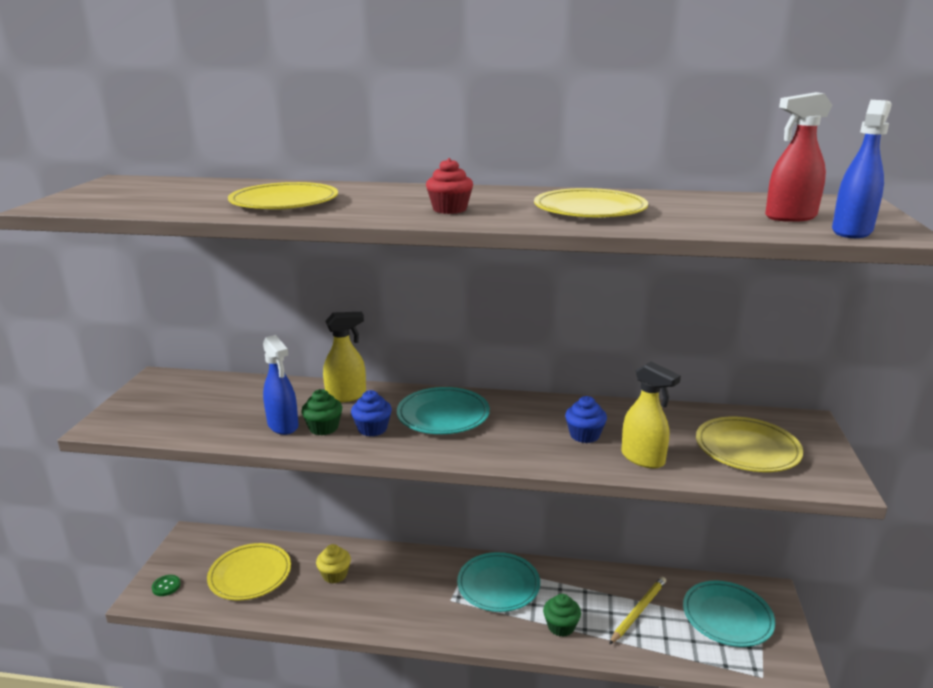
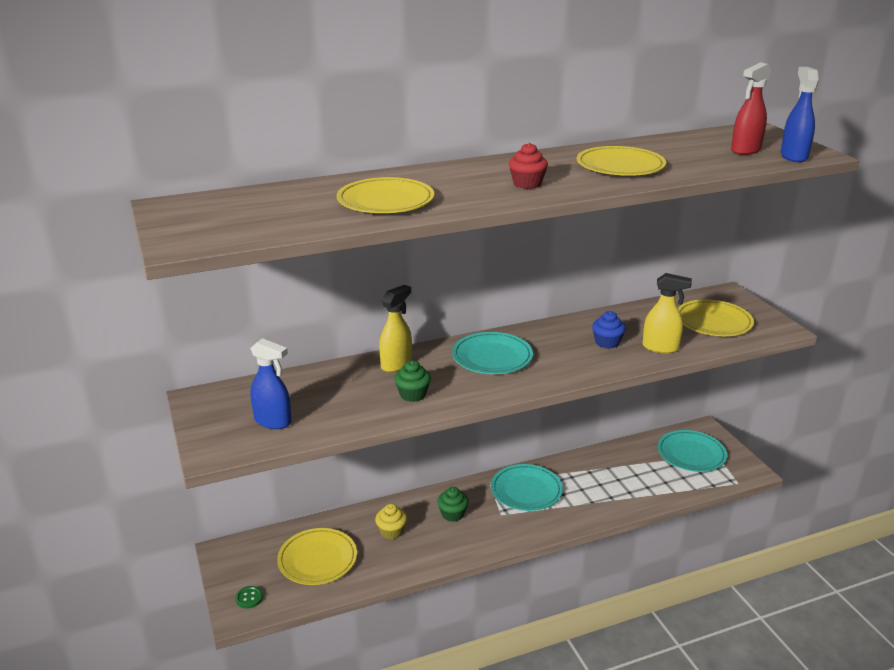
camera: 30 degrees left, 5 degrees up
(283, 426) = (377, 403): blue spray bottle -> blue spray bottle (273, 421)
(372, 429) = (452, 383): blue cupcake -> none
(561, 626) = (594, 501): green cupcake -> green cupcake (452, 514)
(638, 611) = (635, 471): yellow pencil -> none

